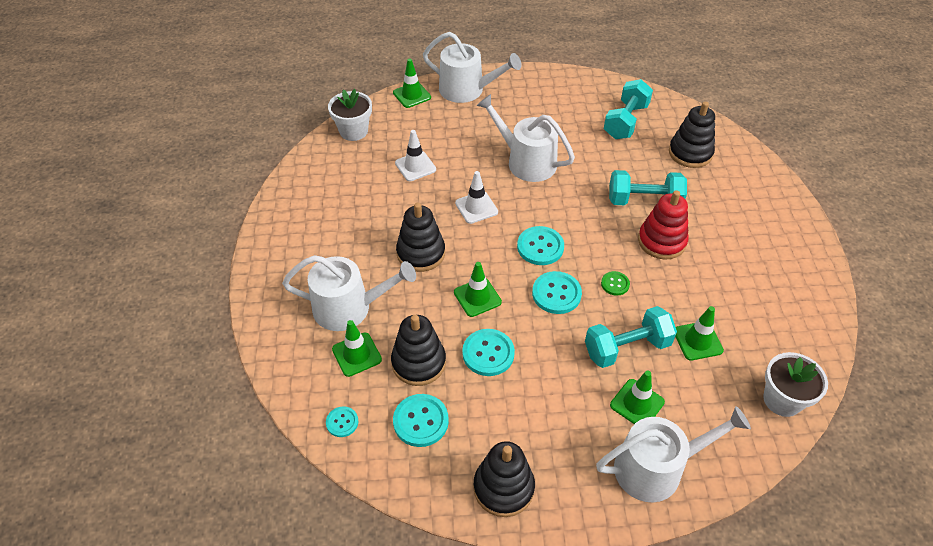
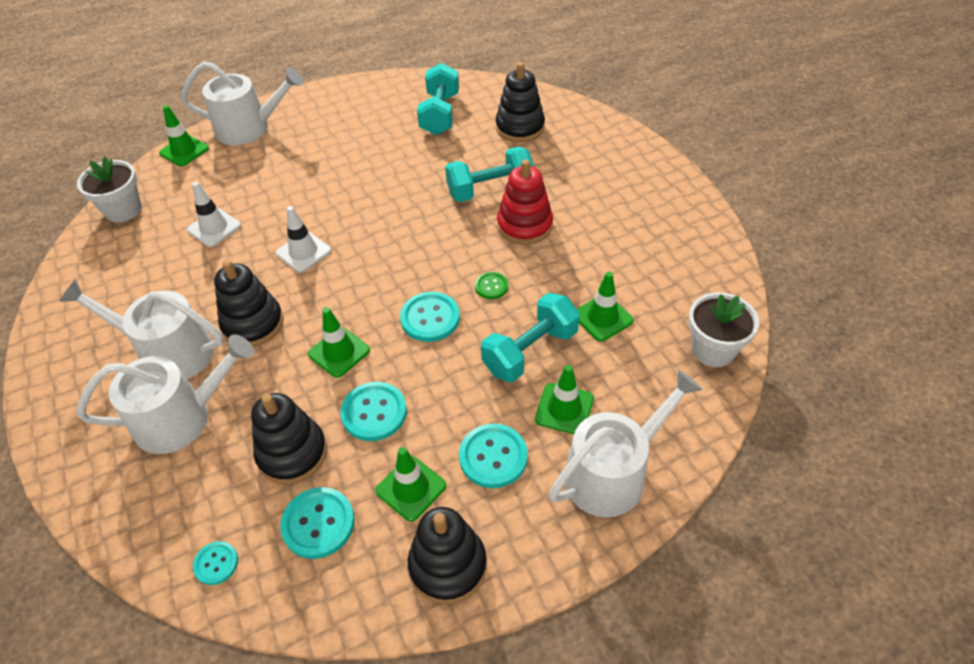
camera: 20 degrees left, 0 degrees up
(356, 354) = (209, 471): green traffic cone -> green traffic cone (411, 488)
(526, 161) = (345, 185): white watering can -> white watering can (169, 352)
(540, 247) = (393, 273): turquoise button -> turquoise button (493, 457)

